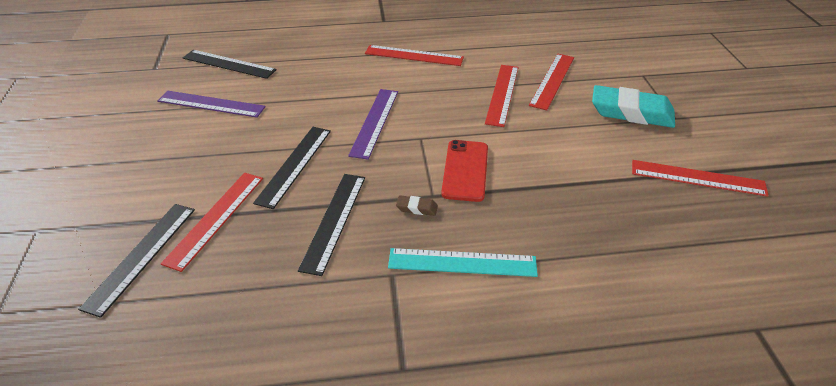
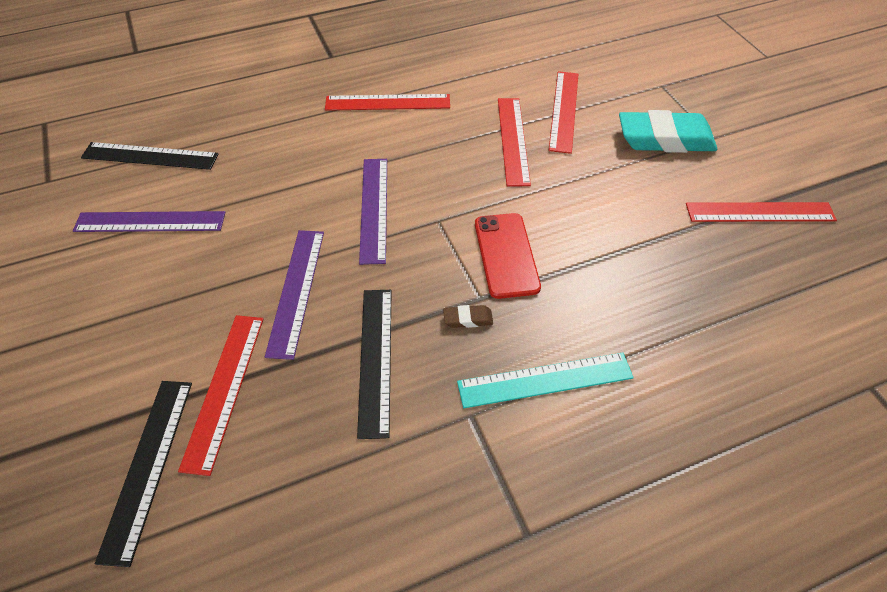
camera: 15 degrees left, 10 degrees up
(295, 165) = (296, 291): black ruler -> purple ruler

